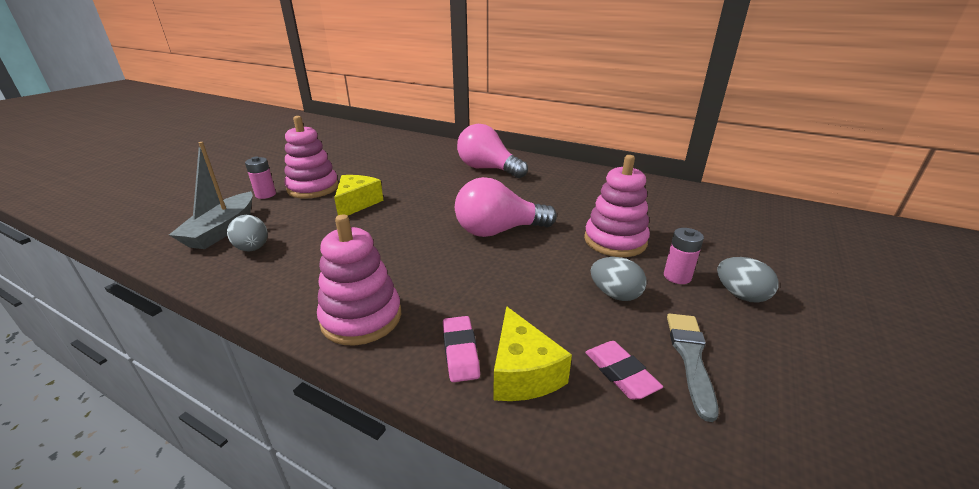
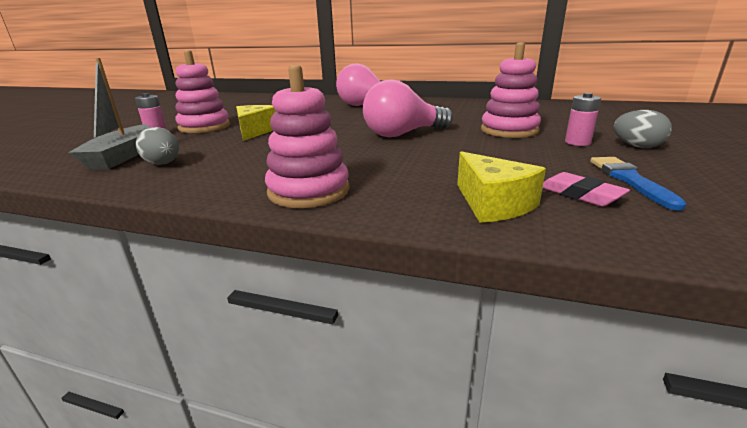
camera: 10 degrees left, 5 degrees down
(460, 352) = (423, 199): pink eraser -> none
(615, 294) = (535, 156): grey egg -> none
(690, 357) = (630, 180): grey brush -> blue brush

